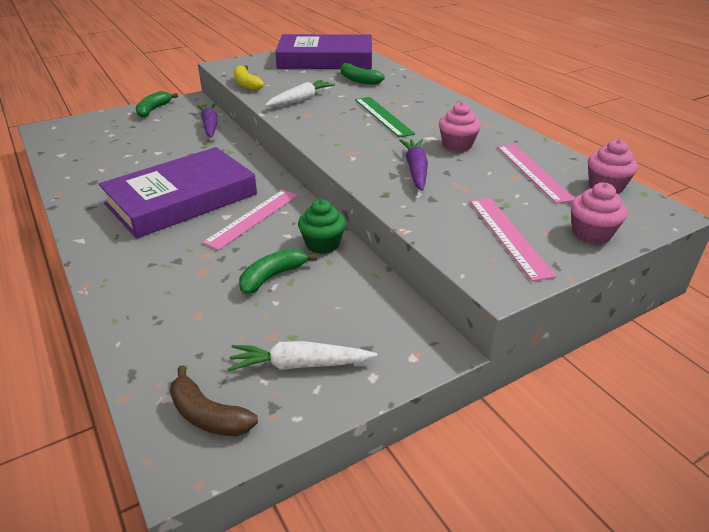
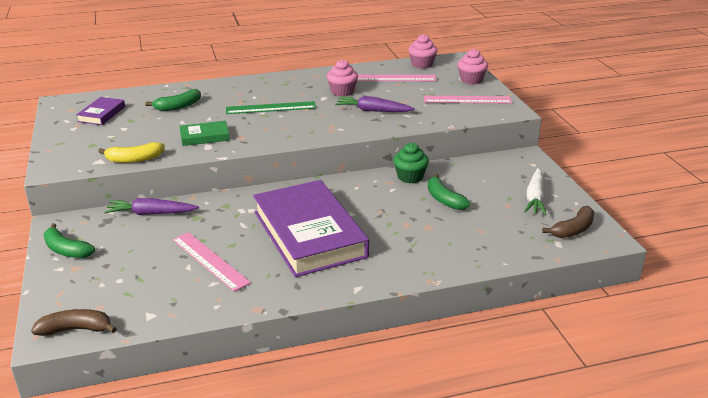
camera: 75 degrees left, 5 degrees down
(50, 134) = (76, 329): none -> brown banana
(253, 218) = (360, 201): pink ruler -> pink ruler (210, 260)
(301, 100) = (204, 136): white carrot -> green book
(325, 59) = (101, 114): purple book -> purple book, size x0.43

